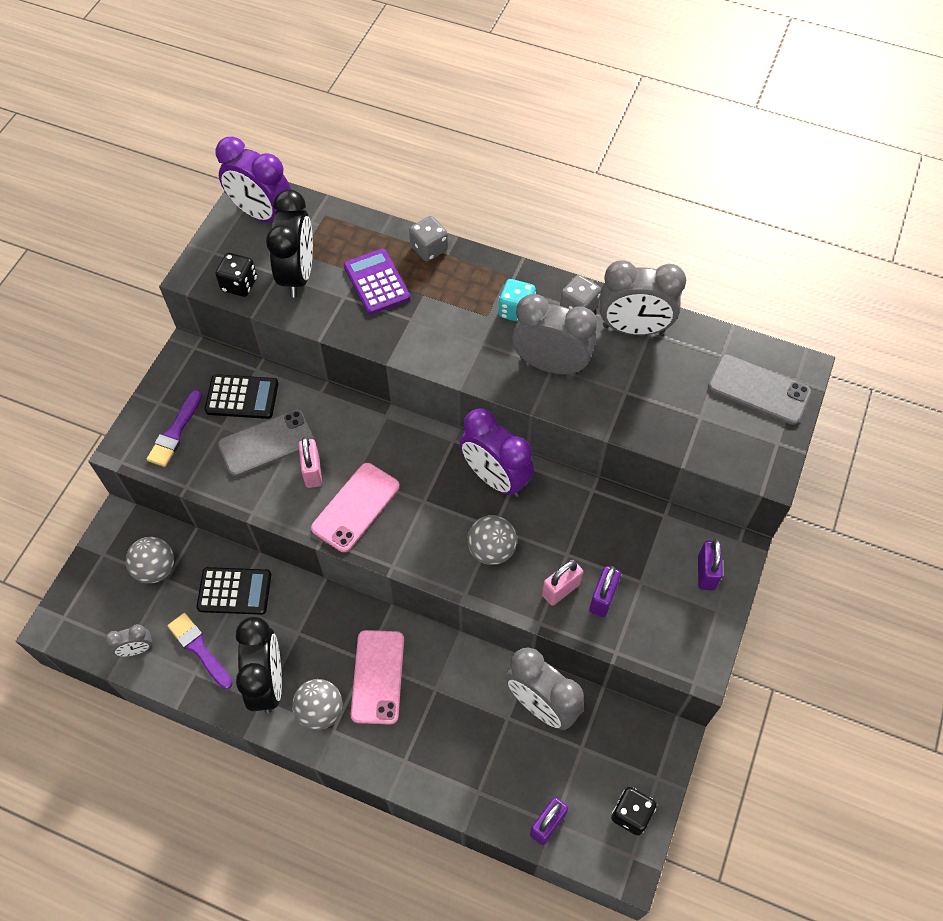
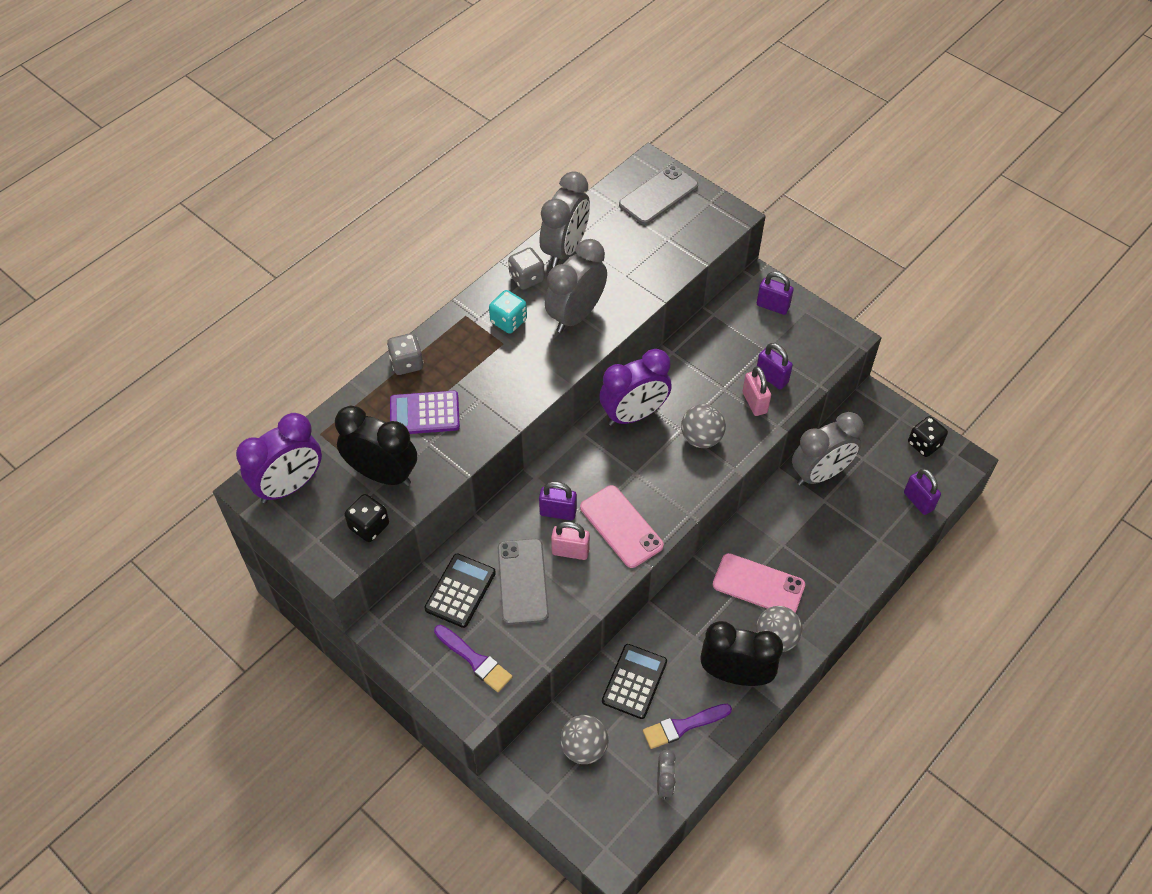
camera: 70 degrees left, 5 degrees down
(353, 447) = (558, 512): none -> purple padlock

